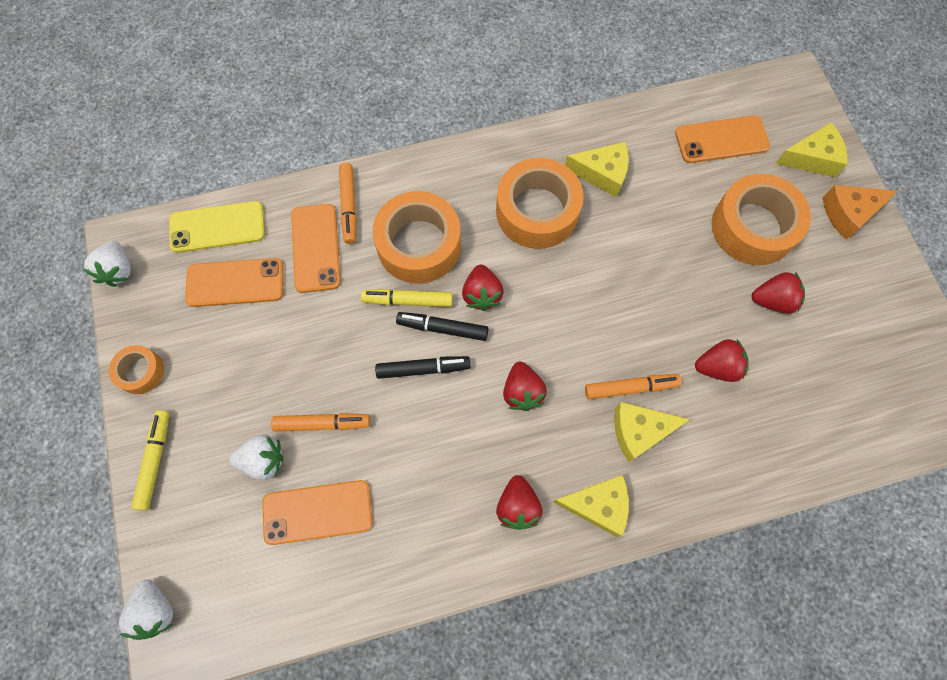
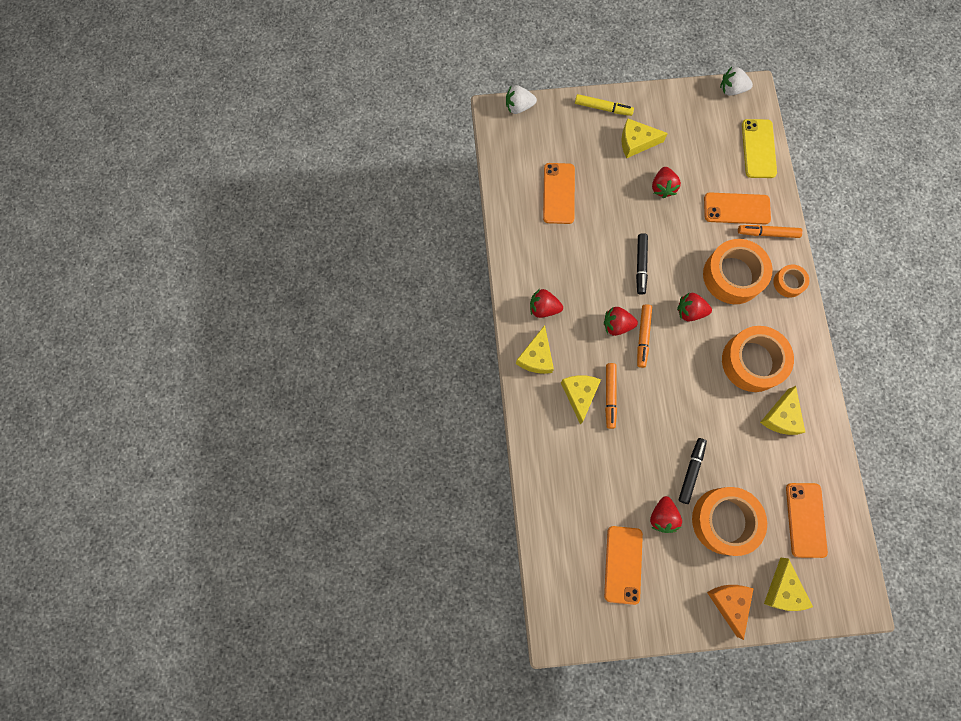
camera: 100 degrees right, 5 degrees up
(141, 372) = (660, 101): orange tape -> orange tape (788, 283)
(216, 400) = (636, 142): none -> yellow cheese
(235, 283) = (715, 157): orange phone -> orange phone (623, 564)
(263, 460) = (594, 166): white strawberry -> none
(322, 424) = (612, 201): orange marker -> orange marker (643, 337)
(408, 300) = (690, 262): yellow marker -> none
(442, 328) = (668, 282): black marker -> black marker (691, 471)
(717, 367) = (617, 460): red strawberry -> red strawberry (662, 187)

